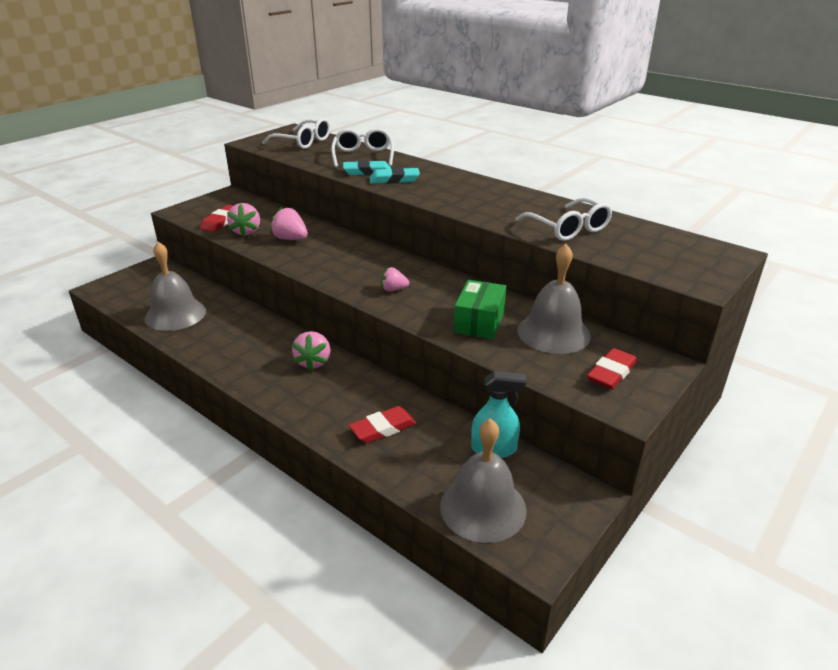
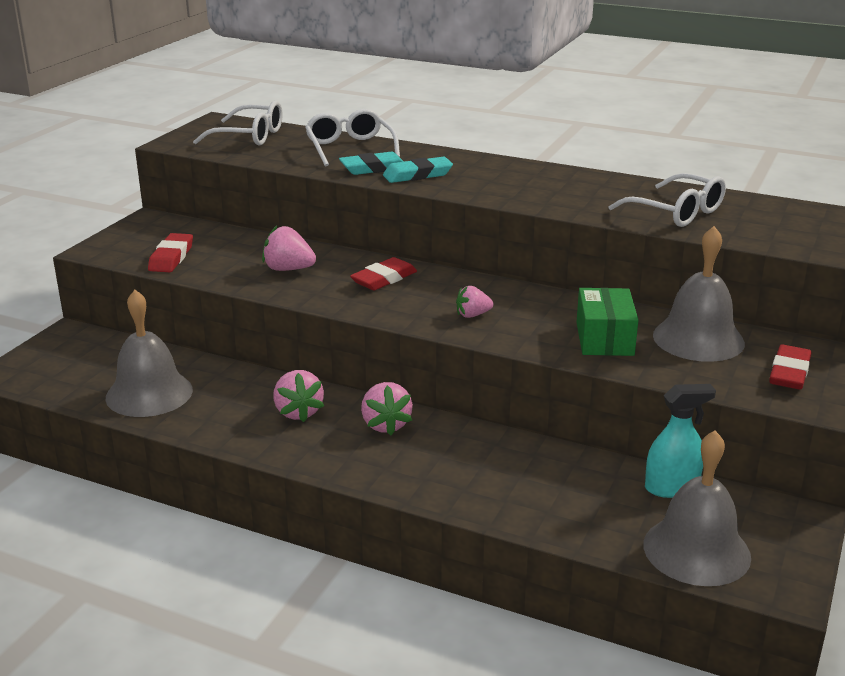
camera: 15 degrees left, 5 degrees down
(246, 232) = (218, 267): pink strawberry -> pink strawberry (298, 412)
(383, 428) = (526, 487): red eraser -> red eraser (384, 279)

